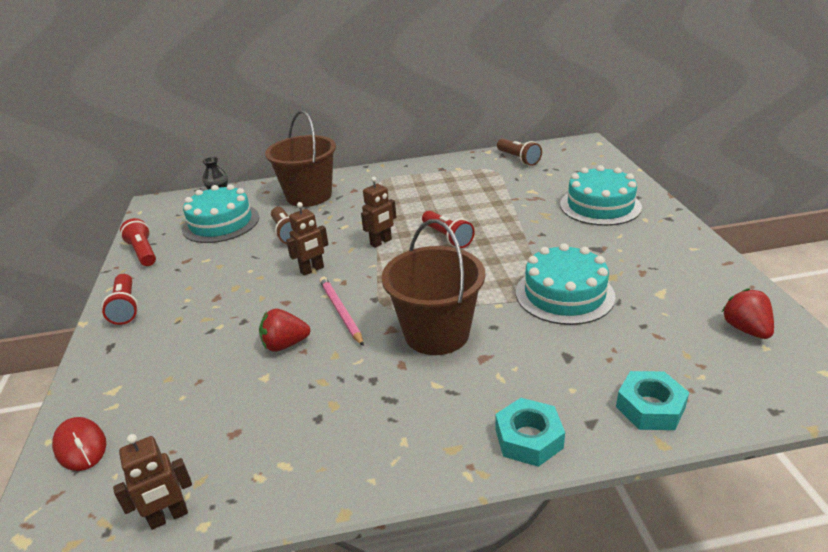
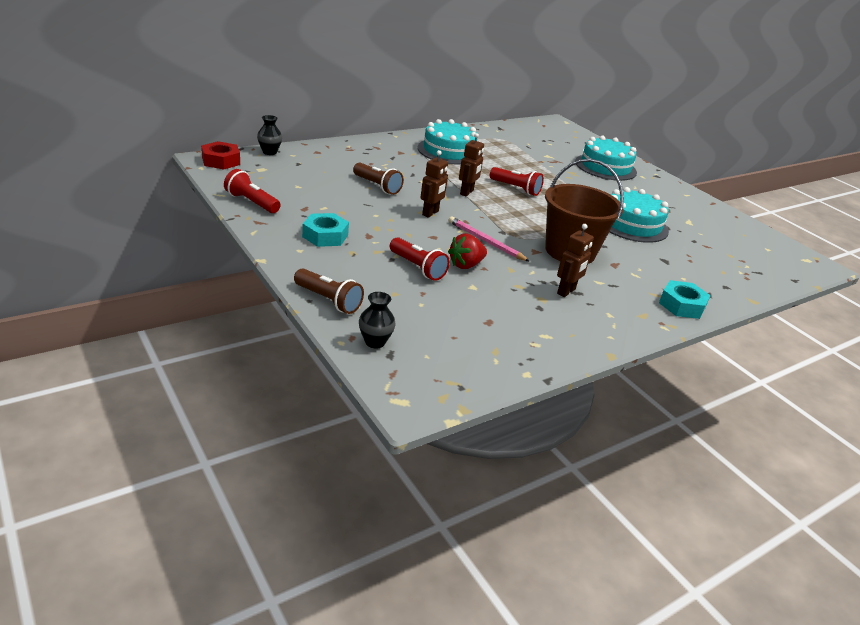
camera: 30 degrees left, 0 degrees up
(80, 446) = (375, 342): red mouse -> black vase
(125, 307) = (290, 246): red flashlight -> red flashlight (417, 267)
(164, 204) = (221, 161): none -> red nut
(169, 517) = (497, 372): brown robot -> brown robot (566, 291)
(221, 223) = (303, 178): turquoise cake -> turquoise cake (448, 151)
(309, 196) = (364, 156): brown bucket -> none
(518, 159) = (516, 131): brown flashlight -> brown flashlight (328, 300)
(650, 407) = (733, 283): turquoise nut -> turquoise nut (325, 236)
(745, 329) = (750, 240): red strawberry -> none

